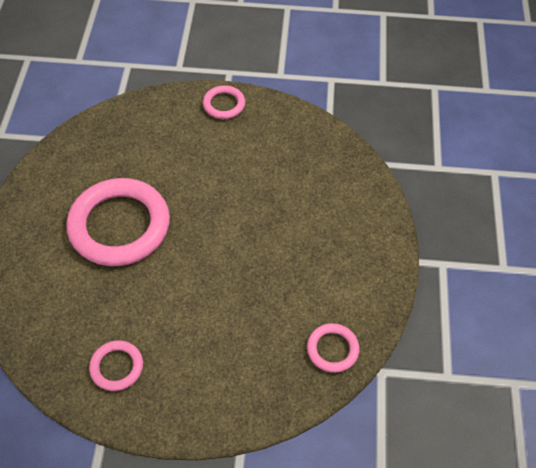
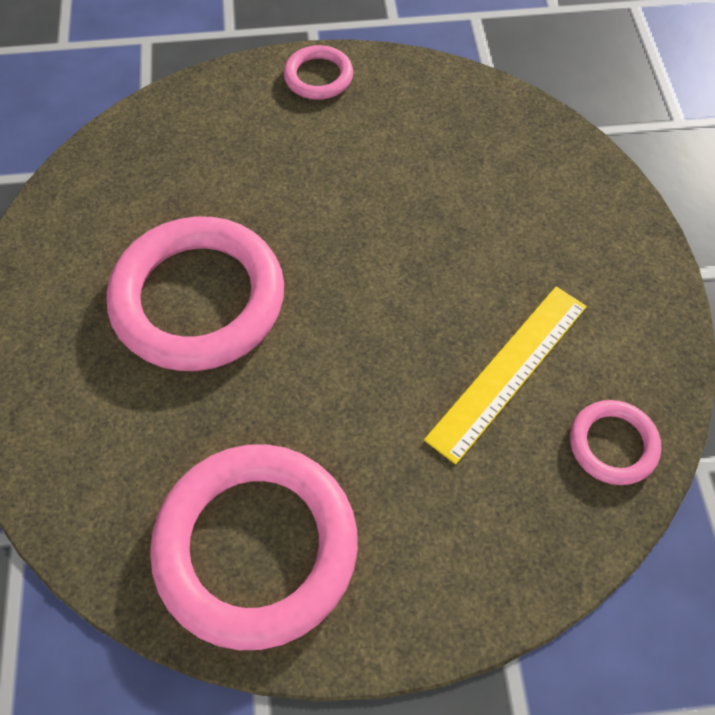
camera: 10 degrees left, 5 degrees up
(117, 367) = (256, 547): pink ring -> pink ring, size x2.13
(285, 297) = (508, 371): none -> yellow ruler

